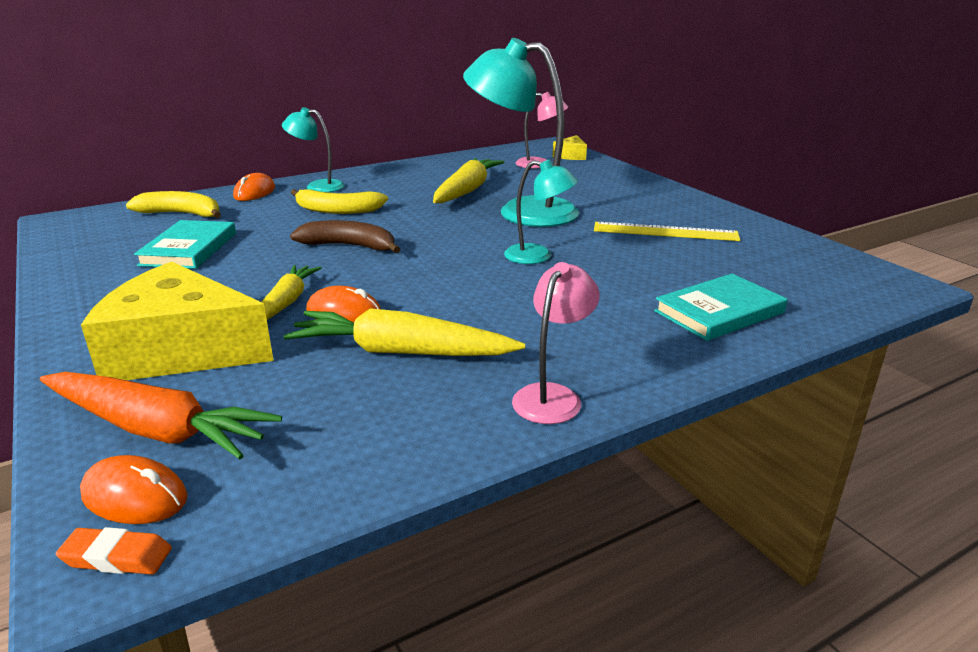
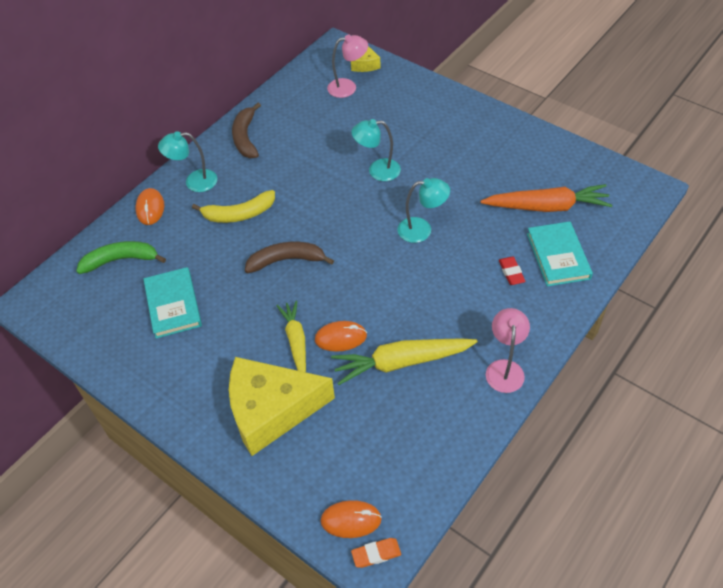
camera: 20 degrees left, 25 degrees up
(157, 429) = (319, 475): orange carrot -> orange carrot (547, 206)
(181, 214) = (120, 260): yellow banana -> green banana
(400, 173) = (245, 137): none -> brown banana
(467, 190) = (317, 151): yellow carrot -> none
(522, 211) = (377, 170): turquoise lamp -> turquoise lamp, size x0.52
(635, 311) = (511, 272): none -> red eraser
(665, 232) = (489, 168): yellow ruler -> none
(719, 312) = (558, 256): turquoise book -> turquoise book turned 45 degrees counterclockwise

